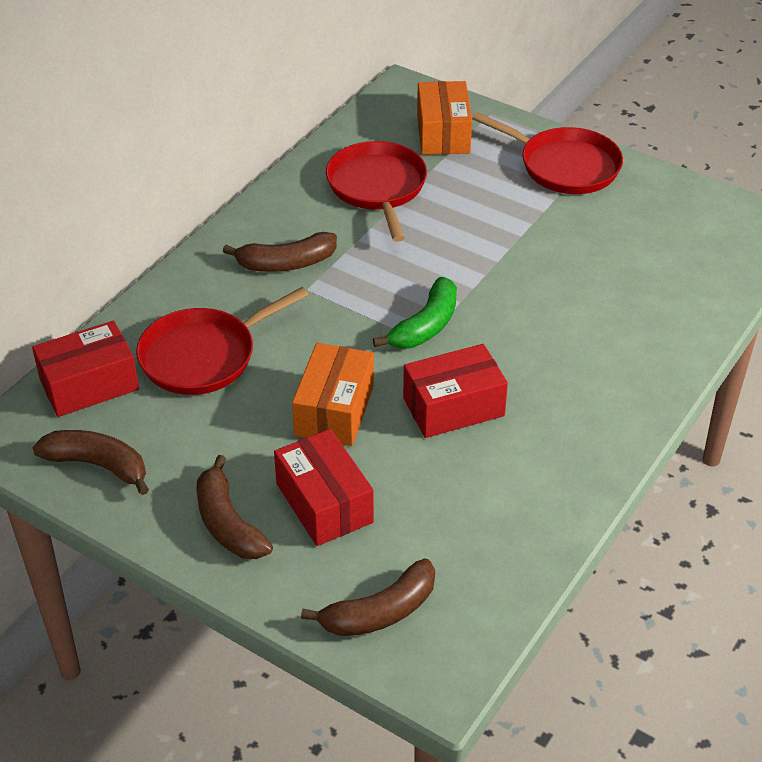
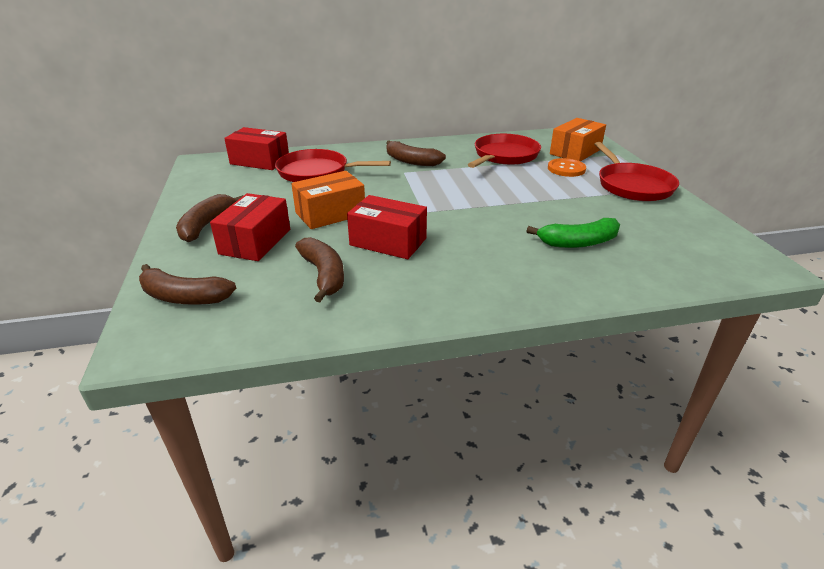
camera: 45 degrees right, 10 degrees down
(98, 465) = (209, 183): brown banana -> brown banana (324, 275)
(425, 326) = (435, 207): green banana -> green banana (578, 242)
(471, 174) = (566, 169): none -> orange button

